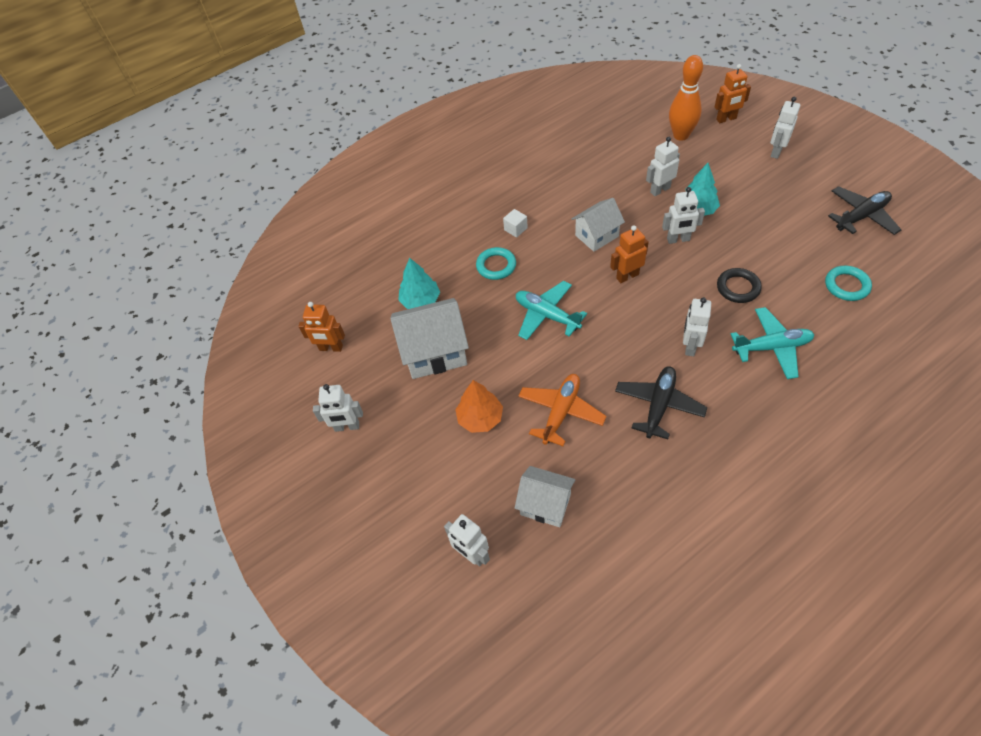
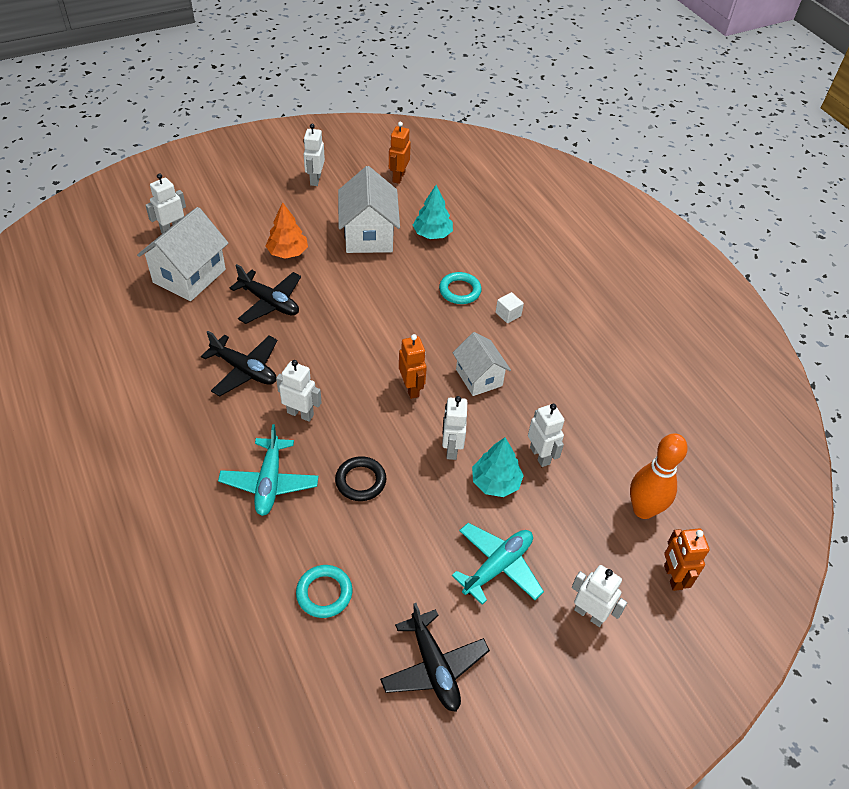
camera: 90 degrees right, 5 degrees down
(545, 504) = (189, 276): white house -> white house, size x1.56
(547, 315) = (382, 315): turquoise plane -> turquoise plane (497, 567)
(561, 412) = (269, 302): orange plane -> black plane

